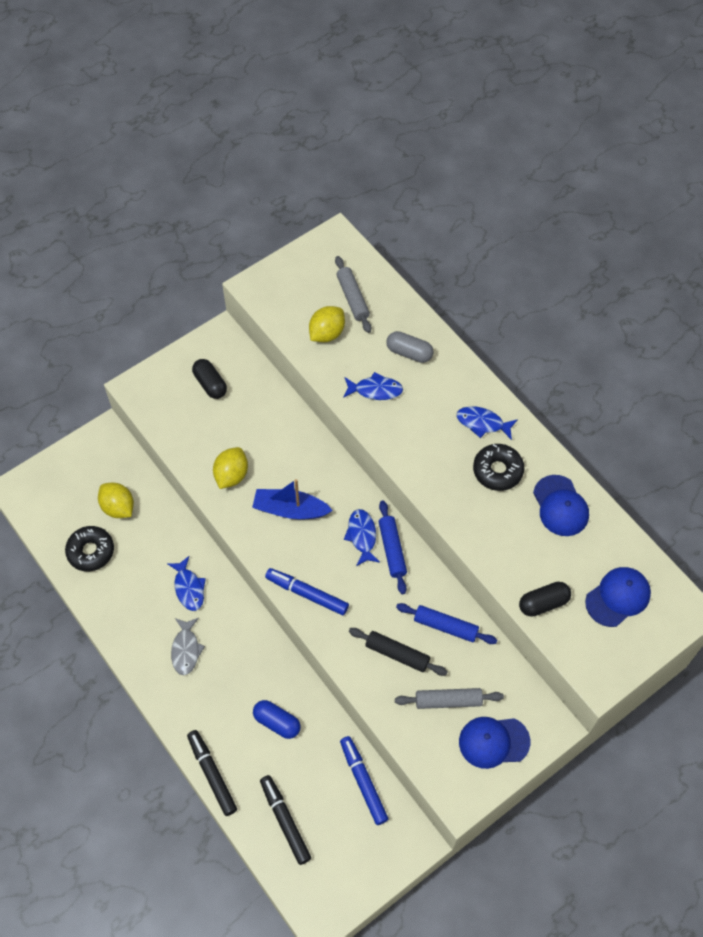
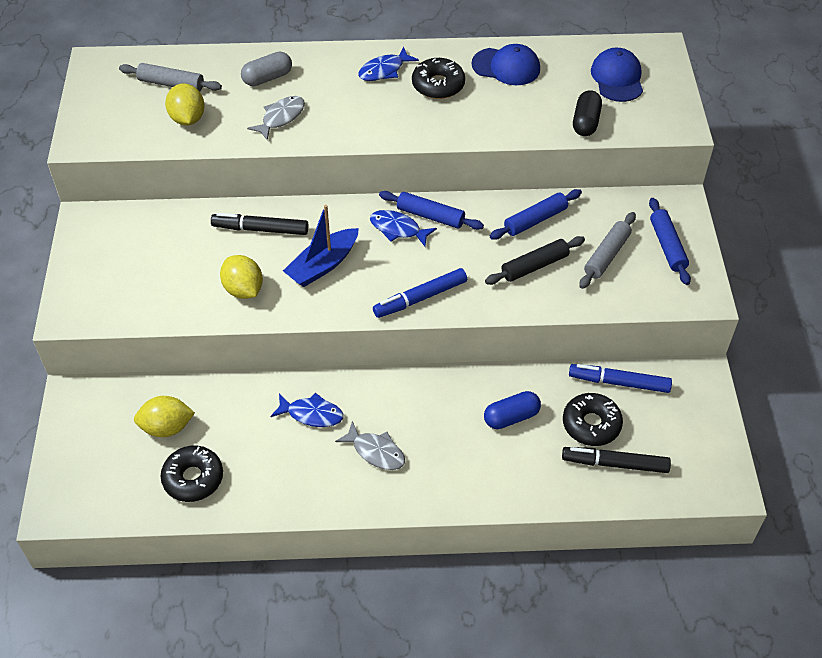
camera: 55 degrees left, 10 degrees down
(210, 384) = (128, 254): black capsule -> none
(212, 774) = (524, 499): black marker -> black marker (260, 229)
(309, 783) = (591, 424): none -> black donut
(375, 390) = (281, 118): blue fish -> grey fish
(493, 742) = (667, 246): blue cap -> blue rolling pin

